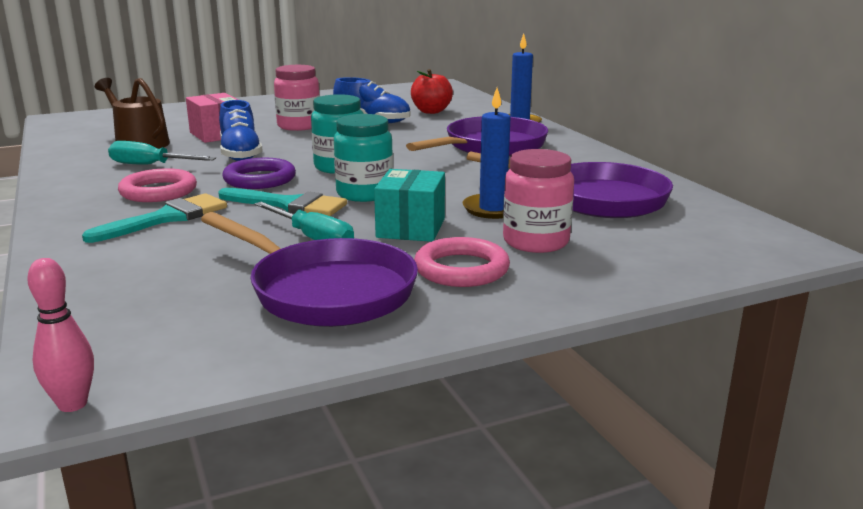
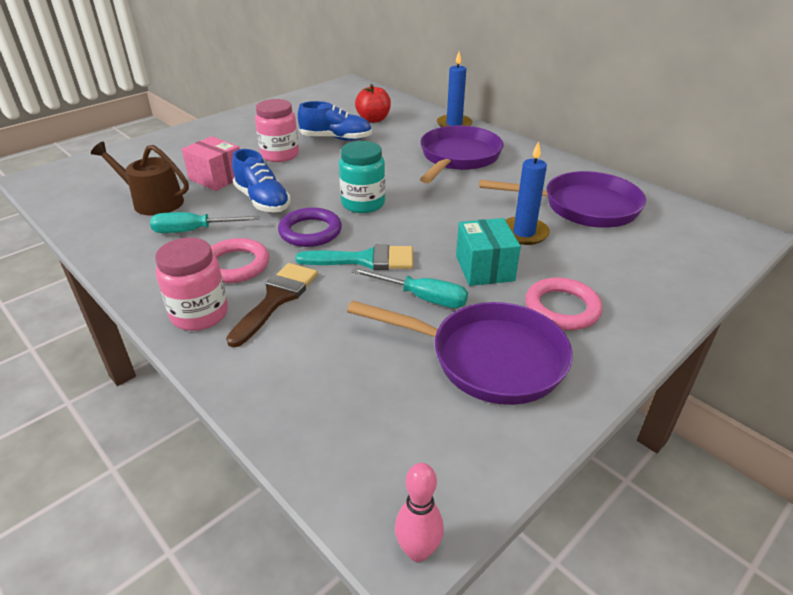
camera: 20 degrees left, 15 degrees up
(166, 218) = (276, 299): turquoise brush -> brown brush
(364, 194) = (413, 234): turquoise jar -> none
(535, 242) = (585, 265): pink jar -> pink jar (200, 314)

